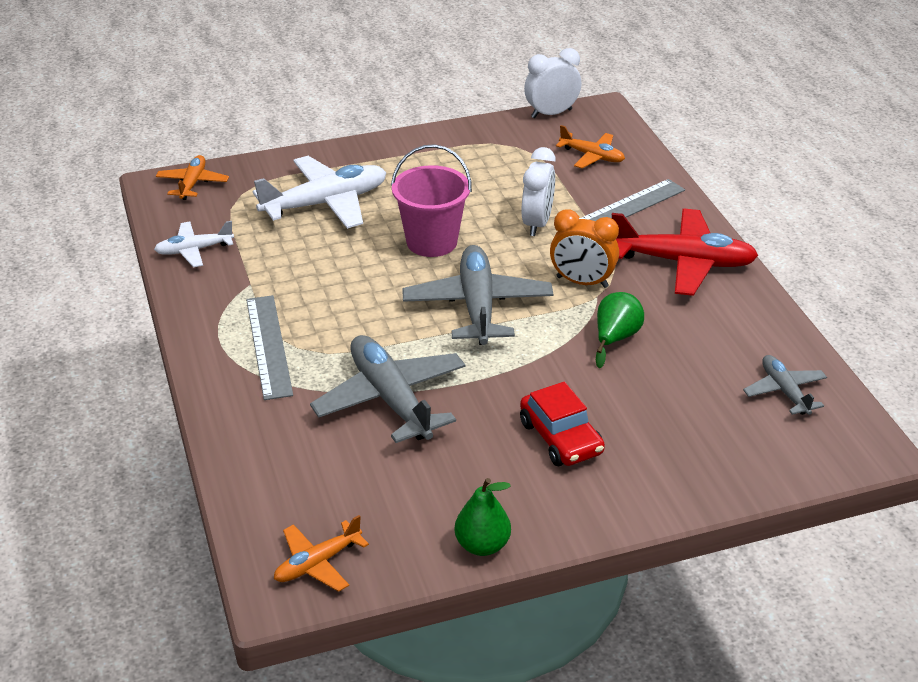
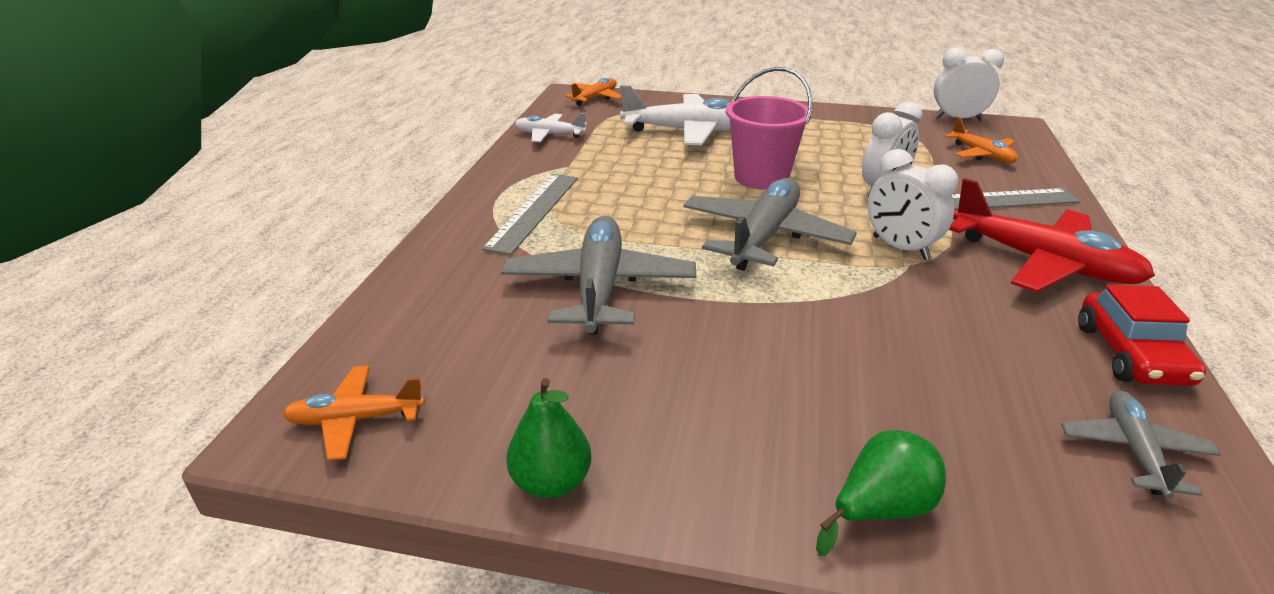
camera: 30 degrees right, 5 degrees down
(561, 438) = (758, 392): red car -> red car (1131, 354)
(582, 282) = (900, 248): orange clock -> white clock
(615, 338) = (905, 310): green pear -> green pear (880, 510)

